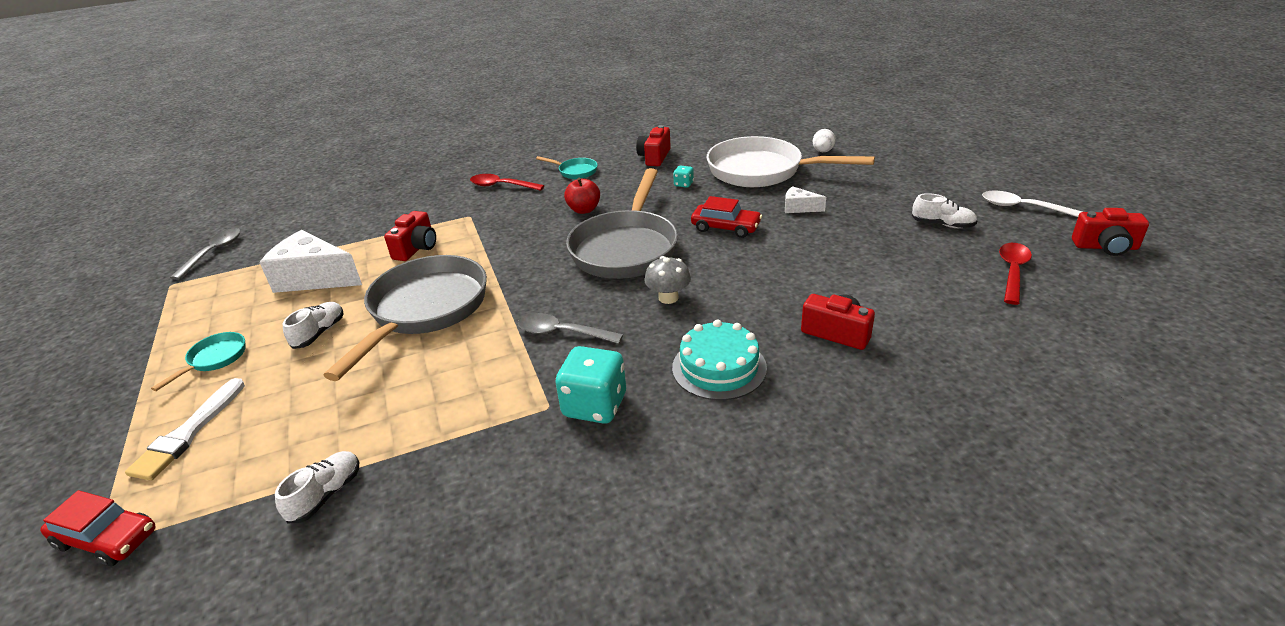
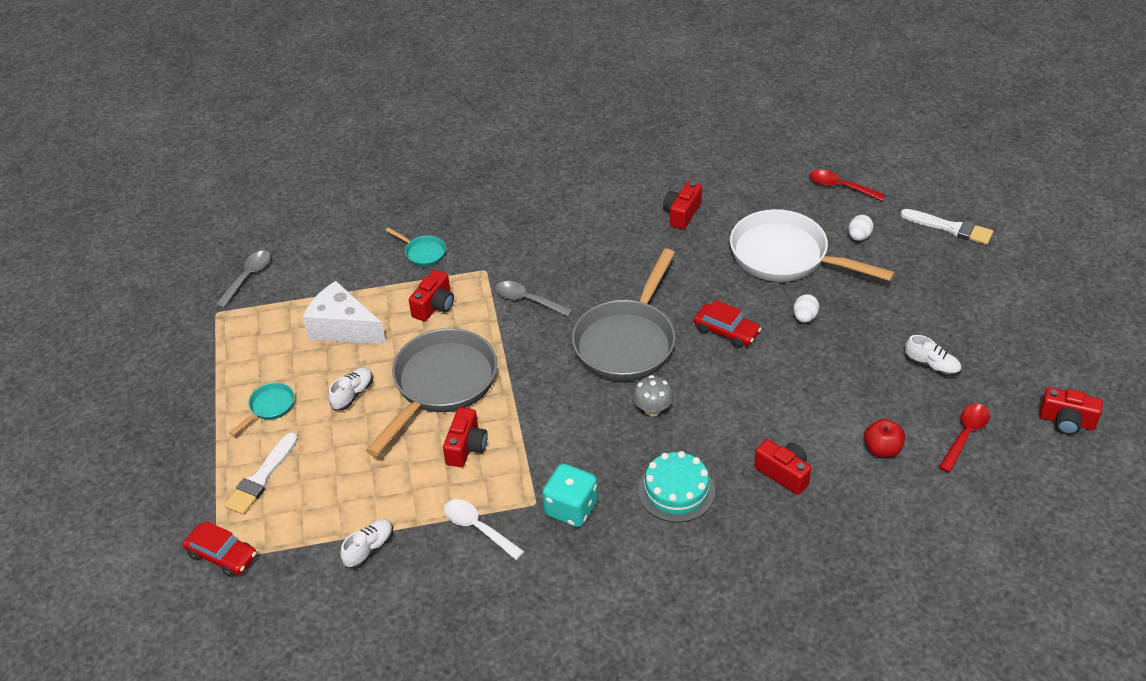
camera: 10 degrees right, 10 degrees up
(456, 363) = (466, 447): none -> red camera
(501, 186) = (520, 231): red spoon -> red spoon (840, 187)
(562, 333) = (555, 432): grey spoon -> grey spoon (527, 300)
(575, 171) = (596, 222): turquoise pan -> turquoise pan (423, 253)
(584, 210) = (596, 282): red apple -> red apple (882, 449)
(683, 184) = (701, 262): turquoise dice -> none
(799, 208) = (804, 317): white cheese -> white egg
(900, 136) = (950, 228): none -> white brush
(1022, 207) = (1019, 357): white spoon -> white spoon (478, 528)

